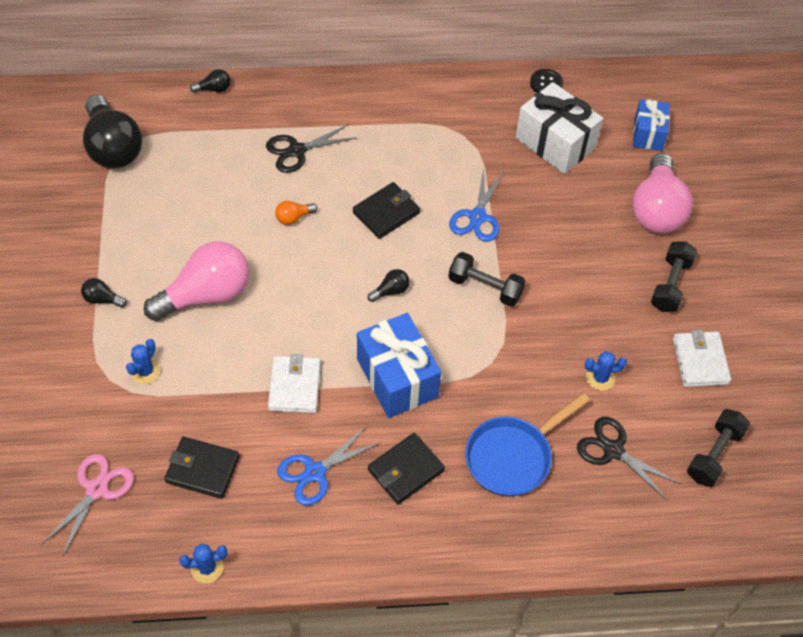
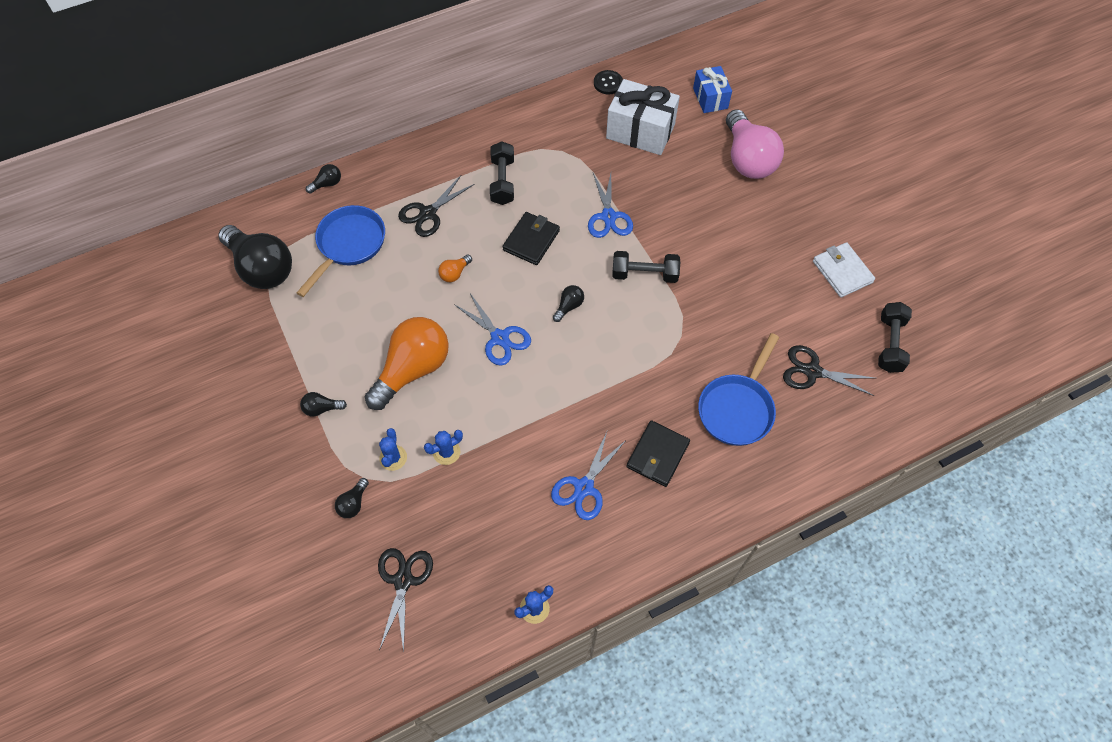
camera: 20 degrees left, 5 degrees up
(87, 399) = (353, 503): none -> black light bulb
(96, 489) = (403, 580): pink scissors -> black scissors
(202, 469) = (487, 524): black wallet -> none
(205, 154) = (348, 245): none -> blue pan
(206, 295) = (413, 369): pink light bulb -> orange light bulb
(294, 386) = (529, 420): white wallet -> none
(306, 296) = (499, 338): none -> blue scissors
(397, 378) = (611, 379): blue gift -> none
(600, 378) = (773, 315): blue cactus -> blue cactus (446, 452)
(670, 285) = (789, 217): black dumbbell -> black dumbbell (502, 181)

